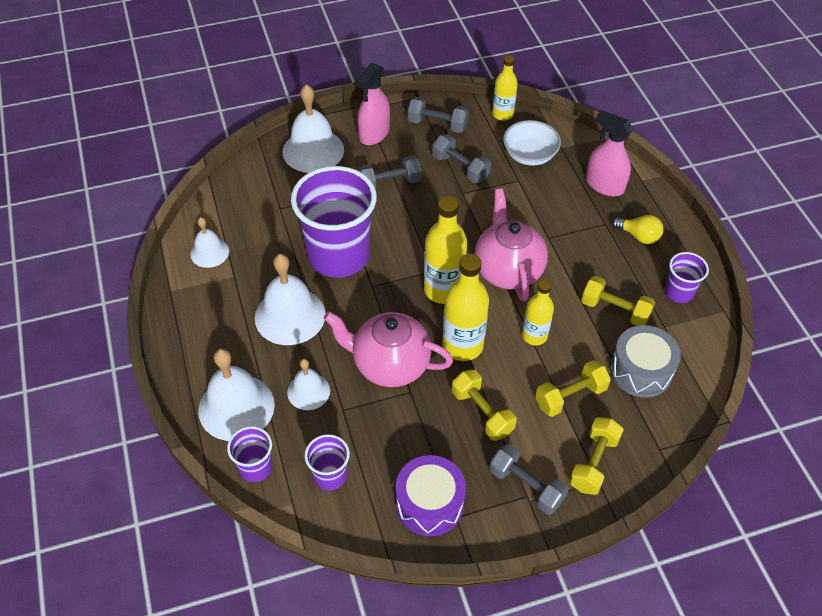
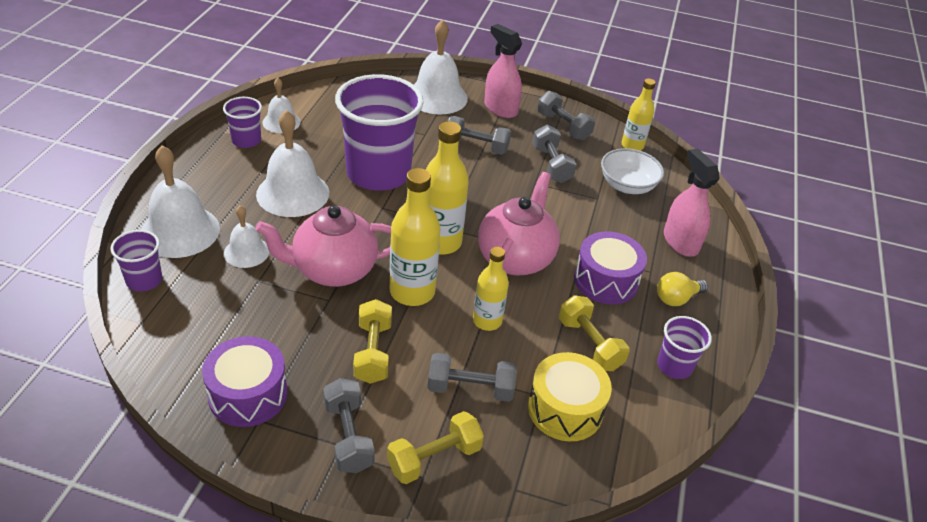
camera: 30 degrees right, 10 degrees down
(330, 476) = (192, 321): purple cup -> purple cup (246, 140)
(374, 134) = (500, 108): pink spray bottle -> pink spray bottle turned 75 degrees clockwise
(389, 364) = (333, 270): pink teapot -> pink teapot turned 60 degrees counterclockwise
(570, 396) = (470, 389): yellow dumbbell -> grey dumbbell
(583, 250) = (606, 280): none -> purple drum
(639, 236) = (676, 298): yellow light bulb -> yellow light bulb turned 90 degrees clockwise
(640, 370) = (565, 409): grey drum -> yellow drum

